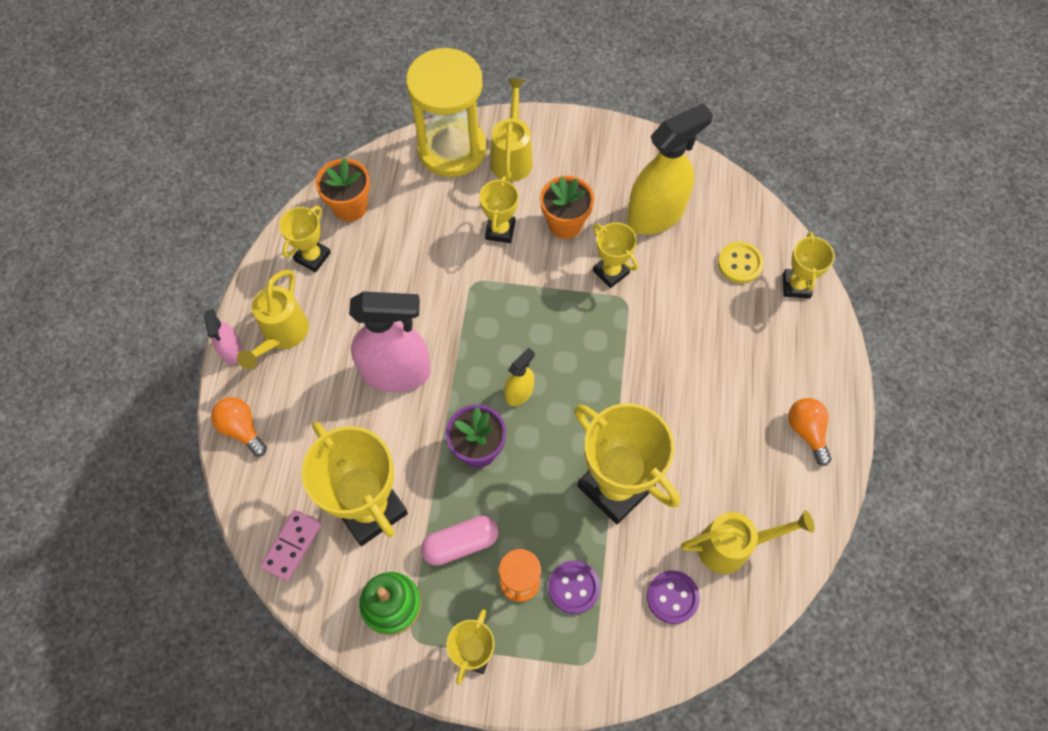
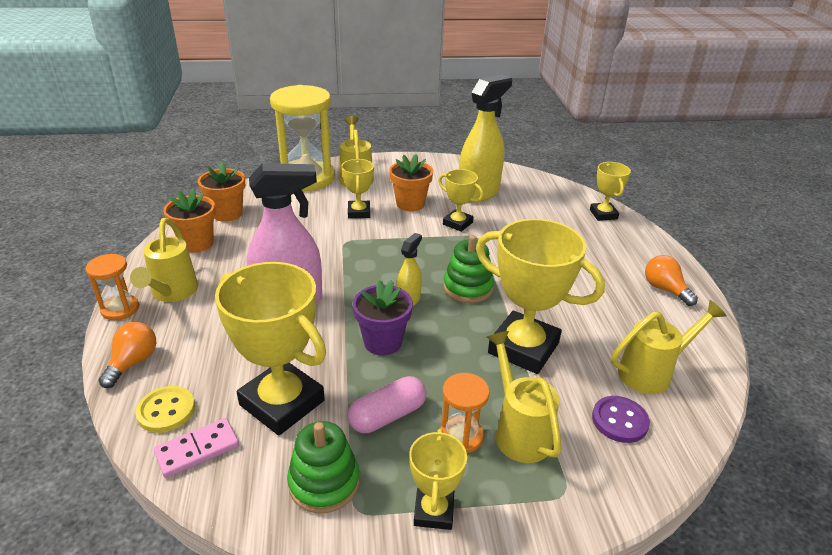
camera: 15 degrees left, 30 degrees down
(231, 350) = (120, 309): pink spray bottle -> orange hourglass
(242, 429) = (133, 363): orange light bulb -> orange light bulb turned 75 degrees clockwise
(292, 545) = (197, 449): pink domino -> pink domino turned 45 degrees clockwise
(312, 257) = (197, 243): yellow trophy -> orange flower pot
(574, 587) = (518, 430): purple button -> yellow watering can
(588, 386) = (468, 288): none -> green stacking toy
(740, 263) = (555, 208): yellow button -> yellow button (166, 411)

